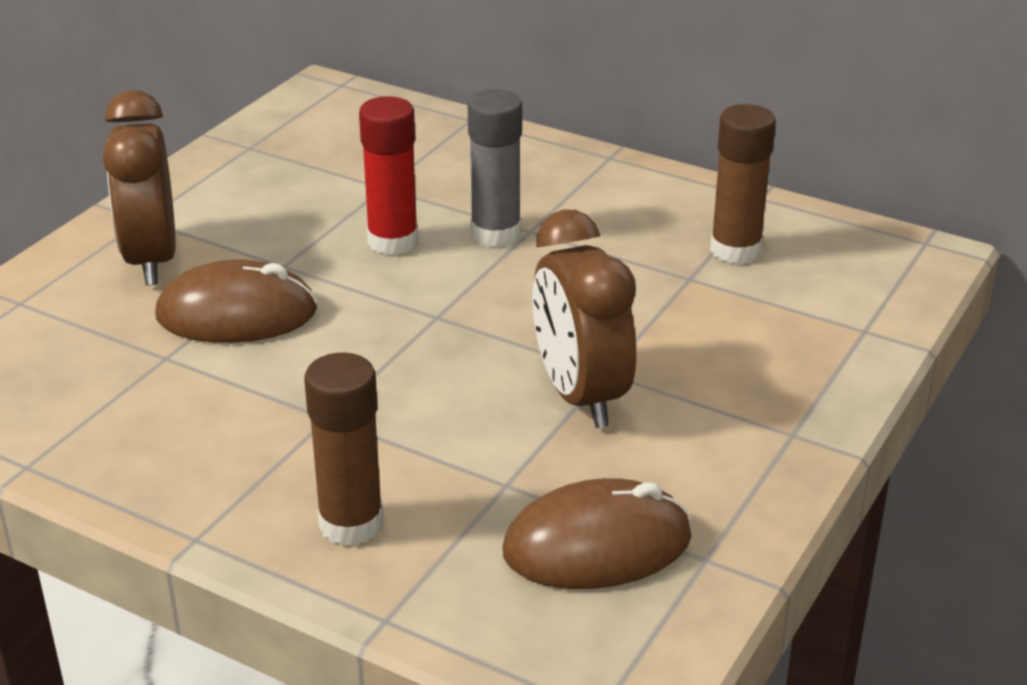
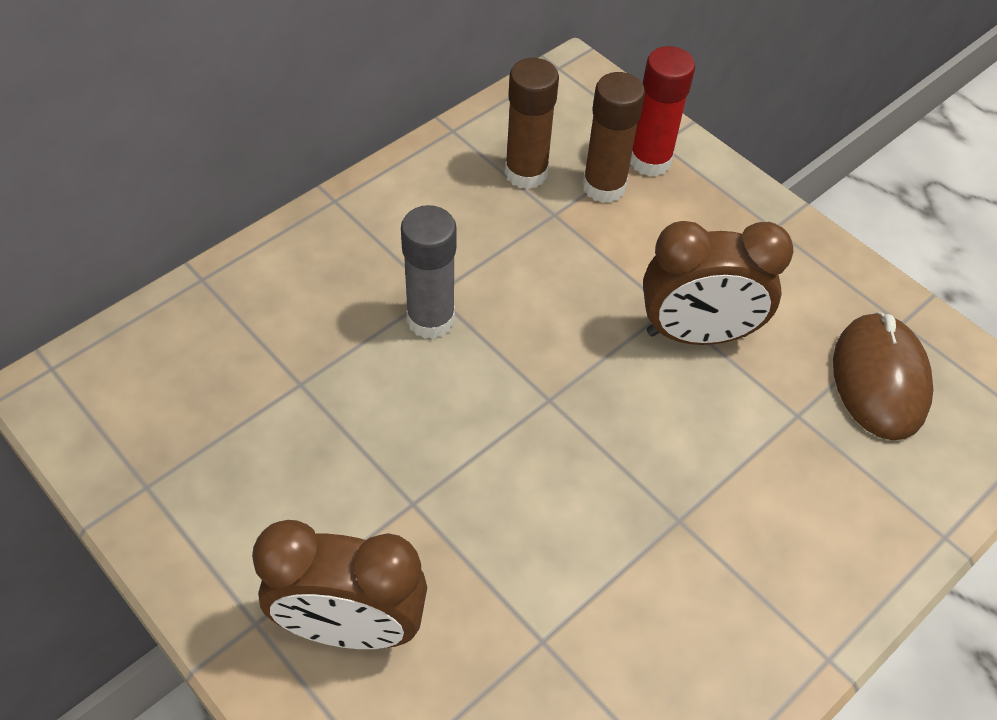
camera: 75 degrees left, 20 degrees up
(237, 313) = (487, 562): brown mouse -> none
(351, 524) = (830, 534): brown glue stick -> brown glue stick (604, 187)
(393, 242) = (409, 401): red glue stick -> red glue stick (650, 161)

